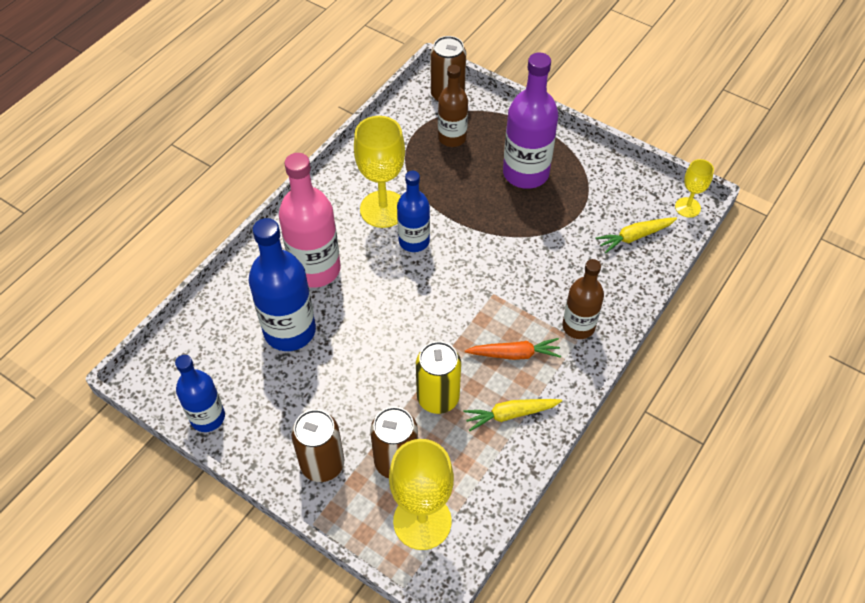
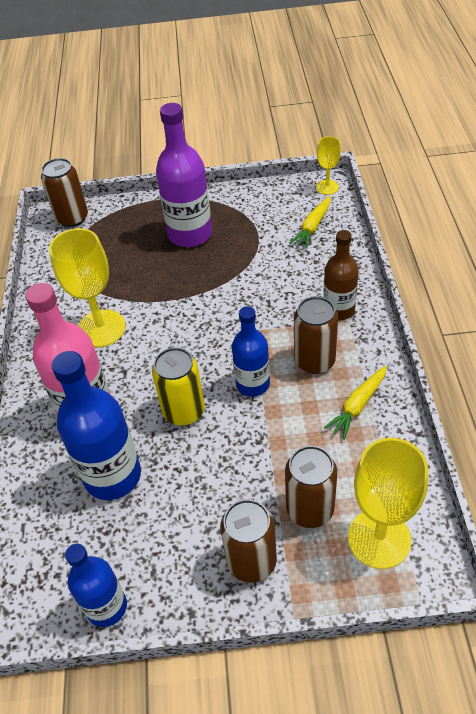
camera: 35 degrees left, 5 degrees down
(414, 241) = (151, 335): blue bottle -> blue bottle (253, 384)
(438, 397) = (291, 435): yellow can -> yellow can (184, 411)
(452, 138) = (106, 244): brown bottle -> none
(514, 354) = (314, 361): orange carrot -> brown can

